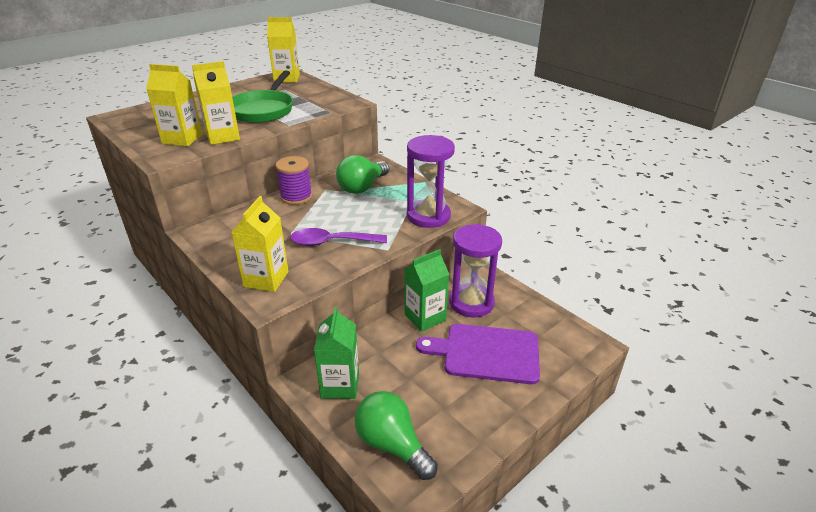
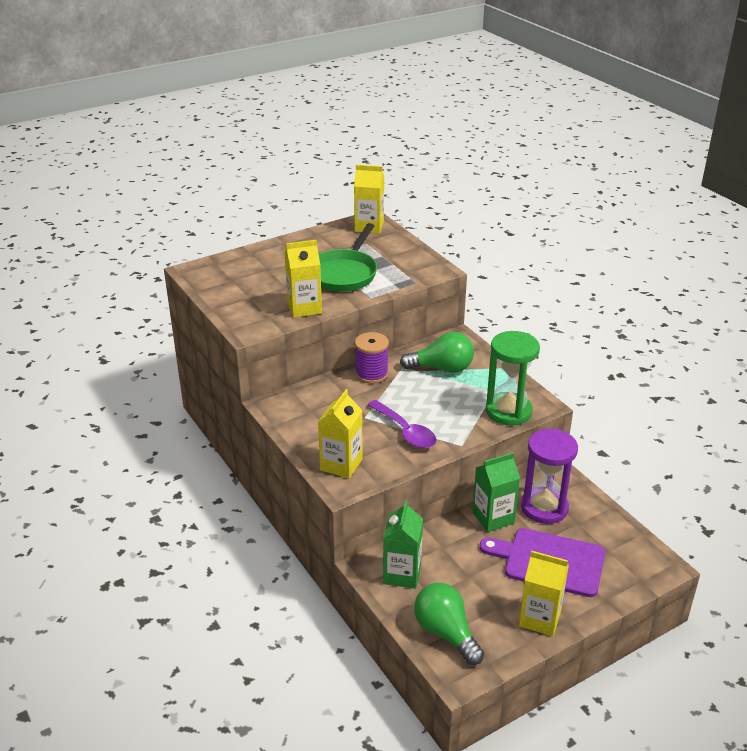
camera: 10 degrees right, 0 degrees up
(182, 139) = (264, 307): yellow carton -> yellow carton (540, 618)
(331, 242) = (405, 431): purple spoon -> purple spoon turned 135 degrees counterclockwise
(362, 187) = (442, 368): green light bulb -> green light bulb turned 135 degrees counterclockwise
(428, 216) = (508, 411): purple hourglass -> green hourglass

